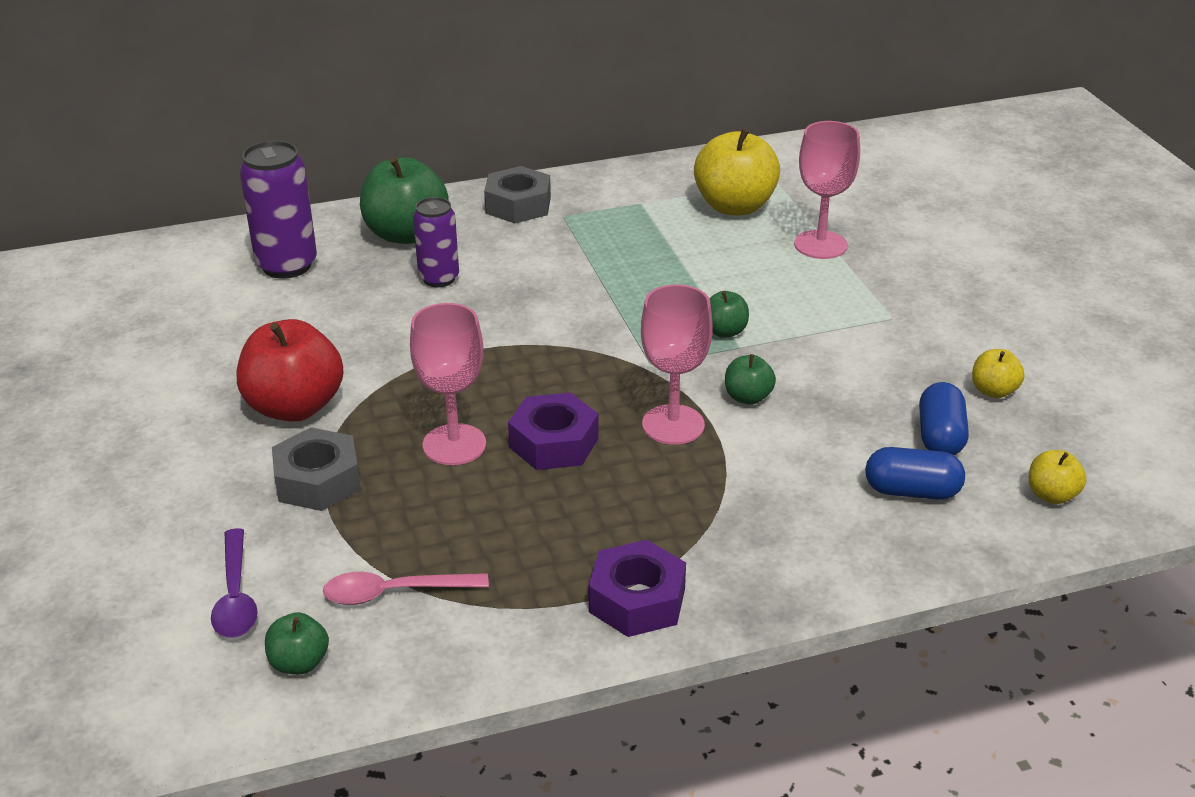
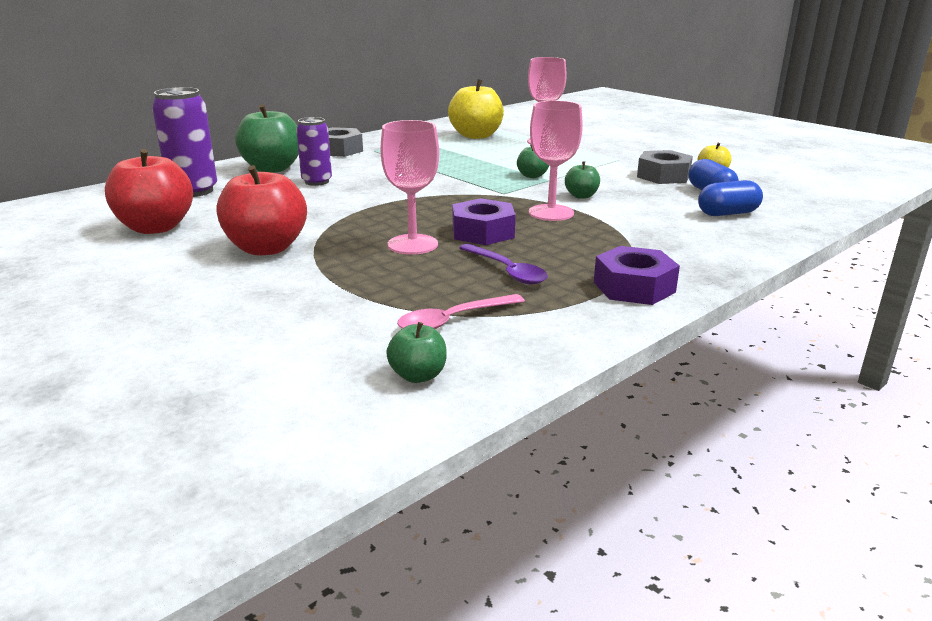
camera: 25 degrees left, 10 degrees down
(207, 334) = (156, 228): none -> red apple
(235, 597) = (318, 351): purple spoon -> purple spoon (507, 271)
(318, 481) = (324, 278): grey nut -> grey nut (663, 176)
(1052, 495) = (801, 202): yellow apple -> none

